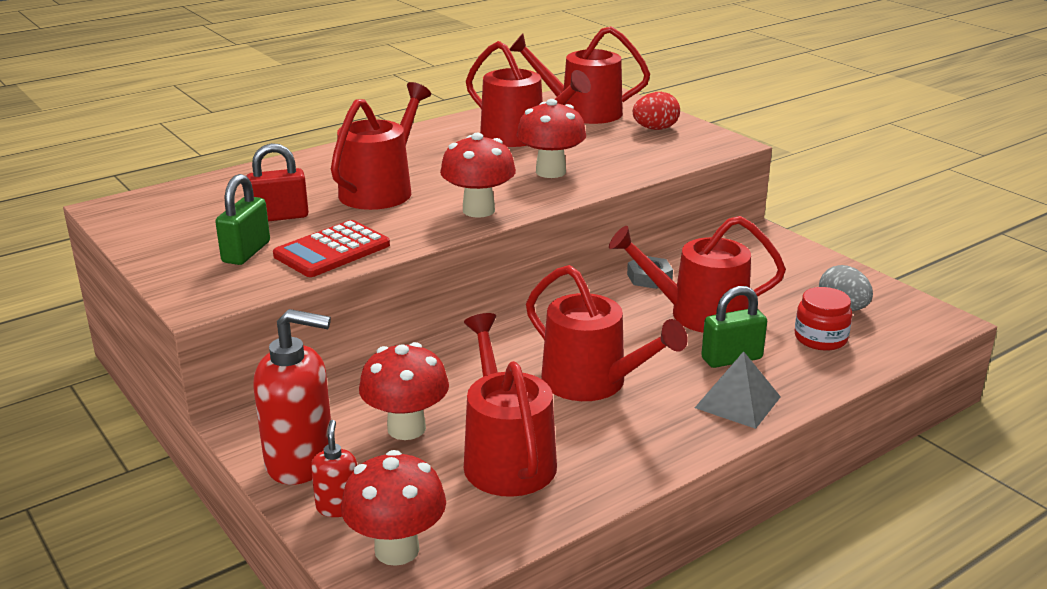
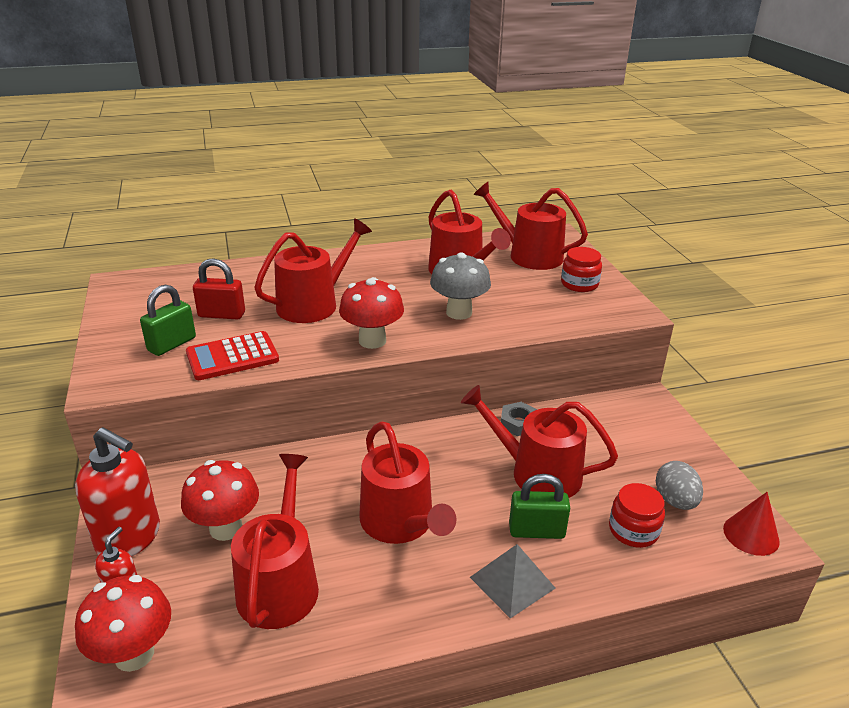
camera: 20 degrees right, 5 degrees up
(550, 172) = (459, 312): red mushroom -> grey mushroom
(655, 129) = (579, 284): red egg -> red jar
(924, 319) = (751, 535): none -> red cone

